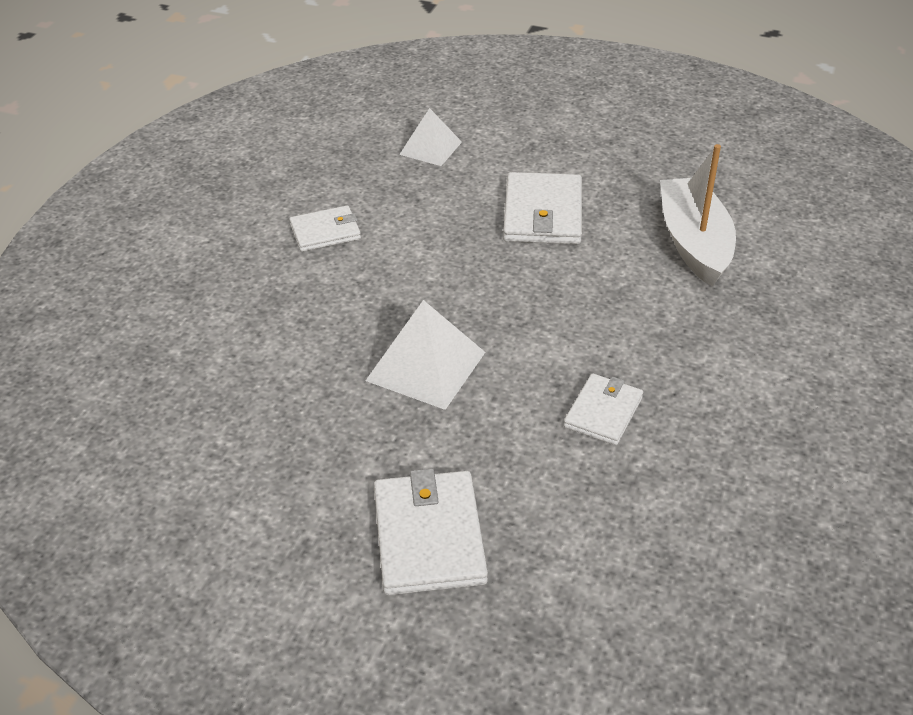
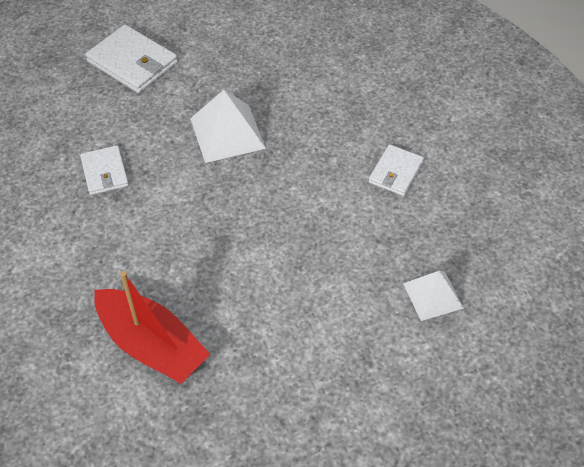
camera: 135 degrees right, 10 degrees up
(542, 214) = (282, 292): white wallet -> none
(694, 242) = (152, 345): white boat -> red boat

